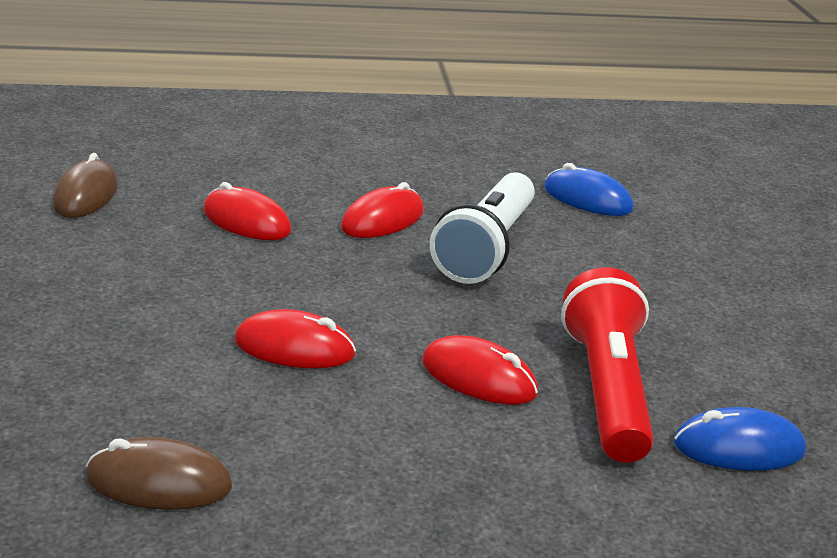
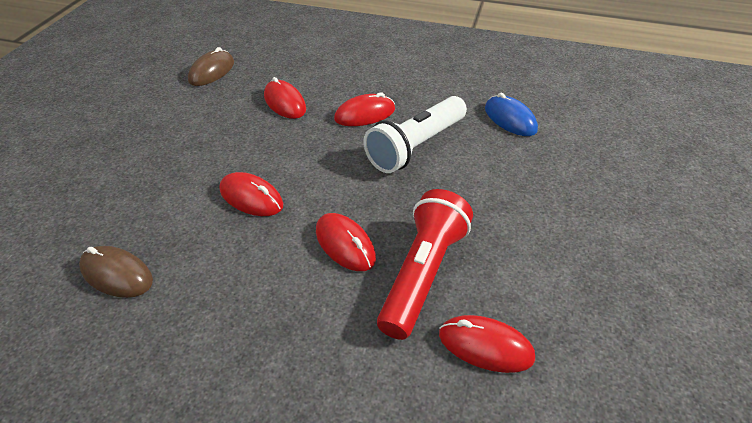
camera: 25 degrees right, 15 degrees up
(738, 447) = (485, 346): blue mouse -> red mouse

